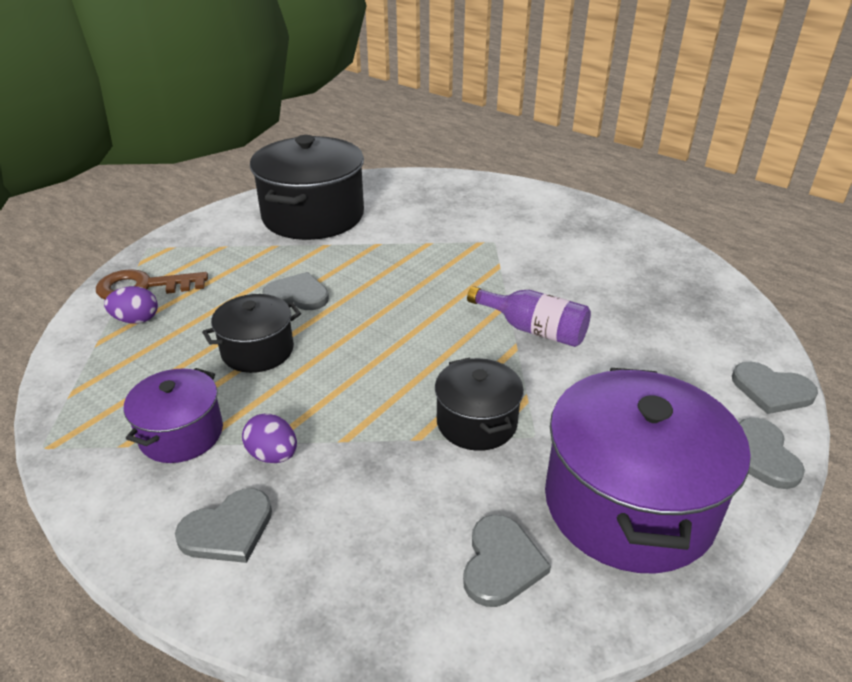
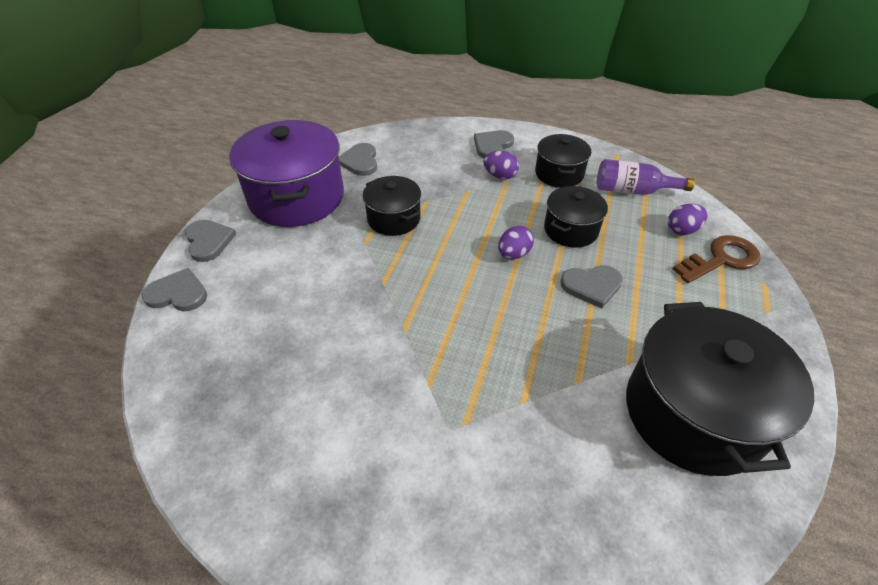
camera: 160 degrees right, 10 degrees up
(181, 434) = (559, 173): purple pot -> black pot
(350, 340) = (513, 254): none -> purple egg
(533, 329) = (372, 304): purple bottle -> purple bottle (633, 191)

